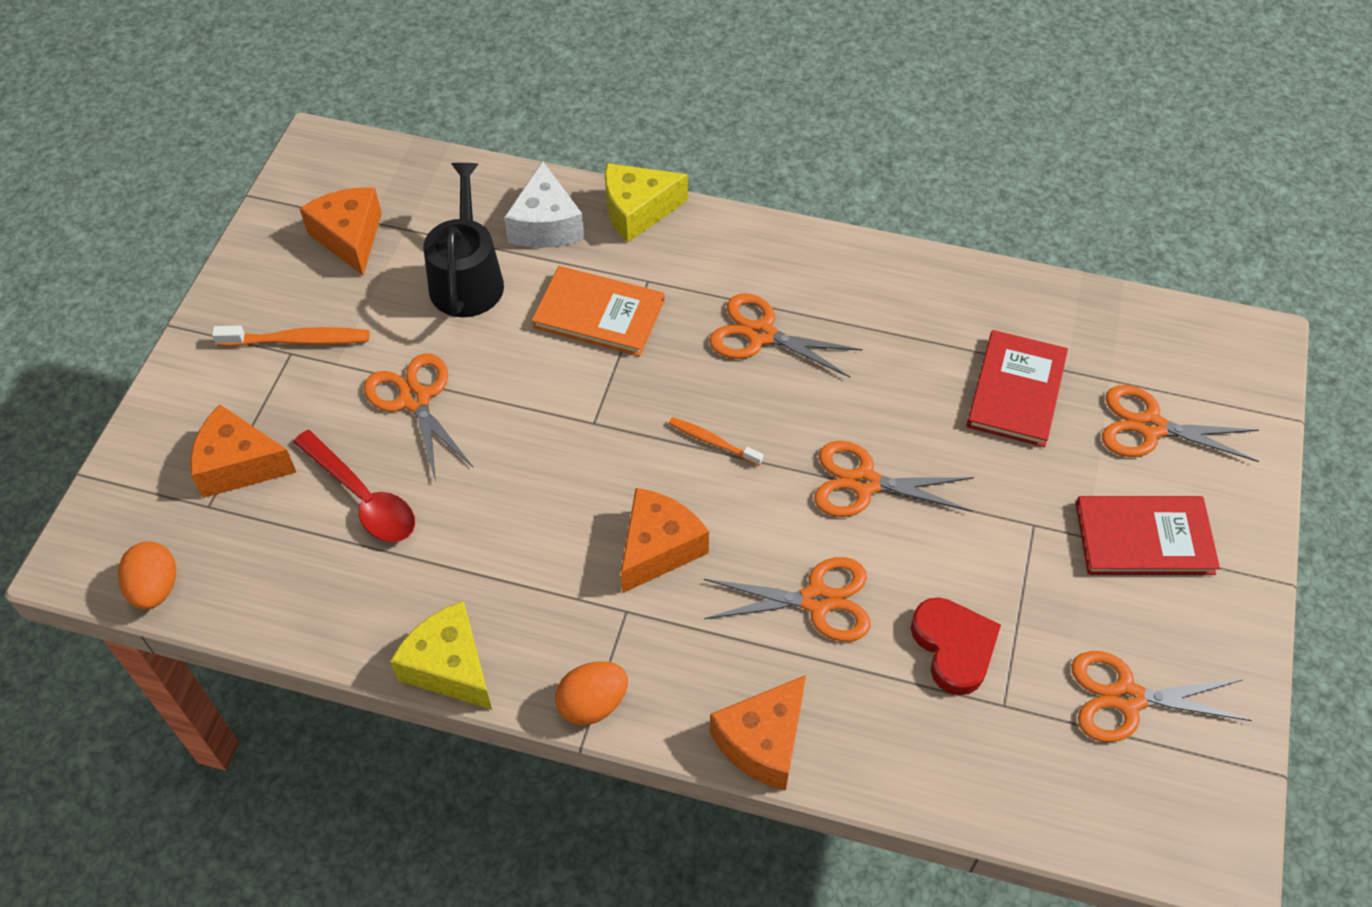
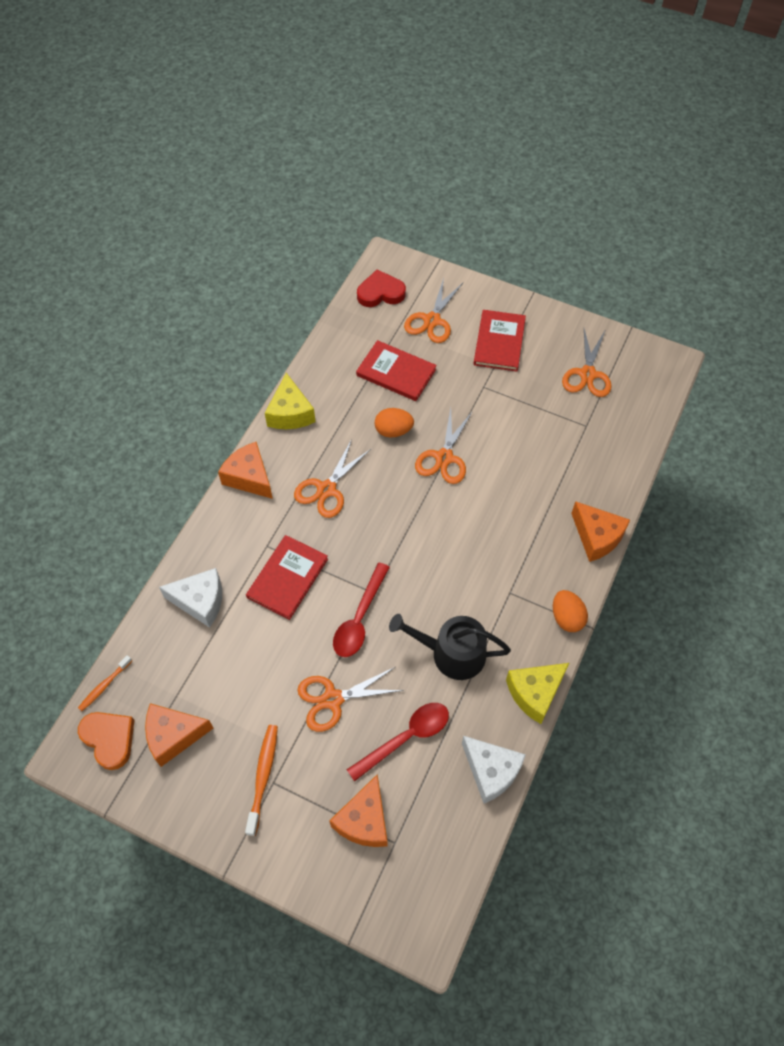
camera: 80 degrees left, 5 degrees up
(155, 588) = (455, 878): orange egg -> orange egg (393, 431)
(316, 617) = (491, 771): none -> white cheese
(341, 177) = (109, 739): none -> orange heart
(467, 278) = (235, 657): black watering can -> black watering can (451, 653)
(547, 411) = (359, 618): none -> red spoon
(599, 314) = (287, 578): orange book -> red book
(637, 211) = (204, 543): yellow cheese -> yellow cheese (290, 413)
(658, 548) = (470, 569): orange cheese -> orange cheese (249, 477)
(713, 442) = (401, 528): orange toothbrush -> orange toothbrush (105, 685)
(816, 600) = (516, 496): orange scissors -> none
(954, 647) = (551, 439): red heart -> red heart (380, 293)

